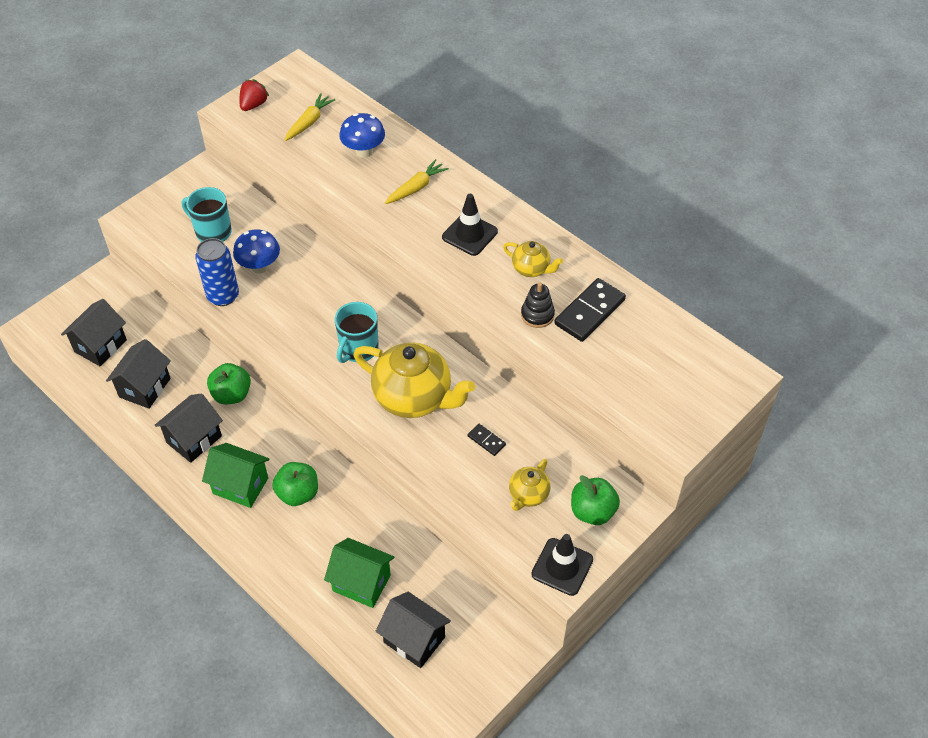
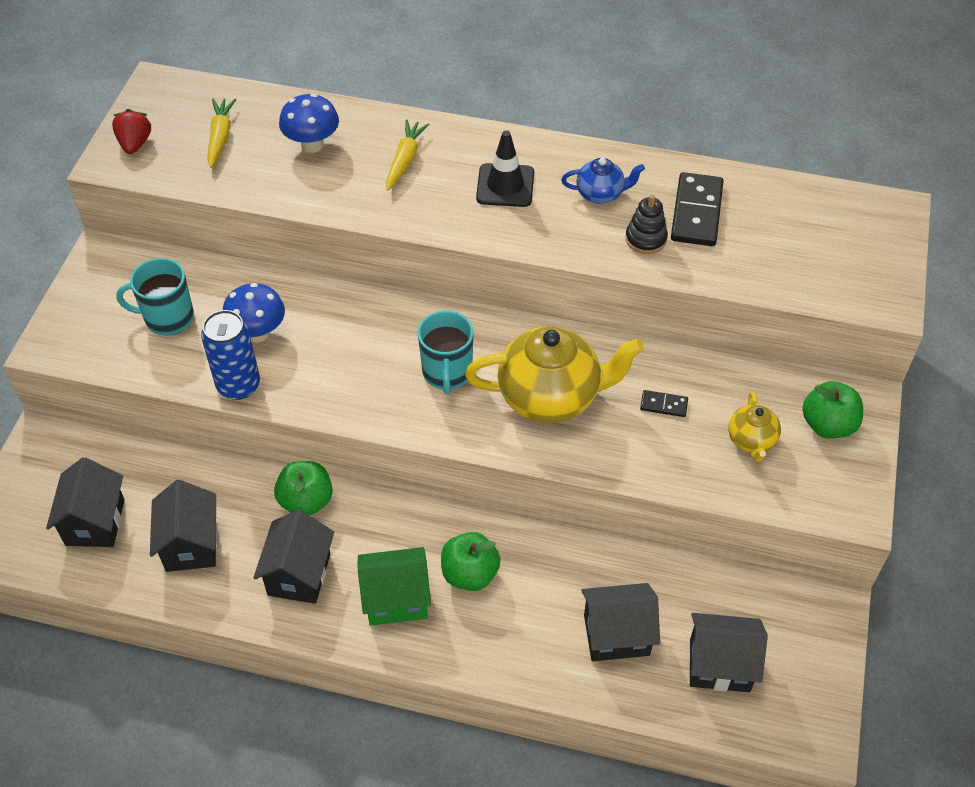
camera: 30 degrees left, 0 degrees up
(361, 583) = (616, 635): green house -> black house
(531, 269) = (600, 194): yellow teapot -> blue teapot
(562, 567) = (843, 497): black traffic cone -> none

